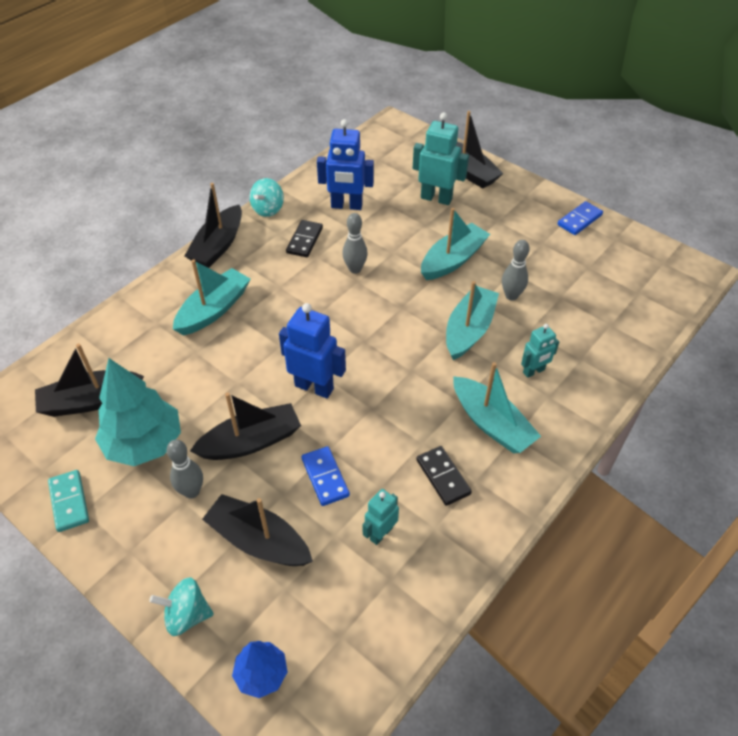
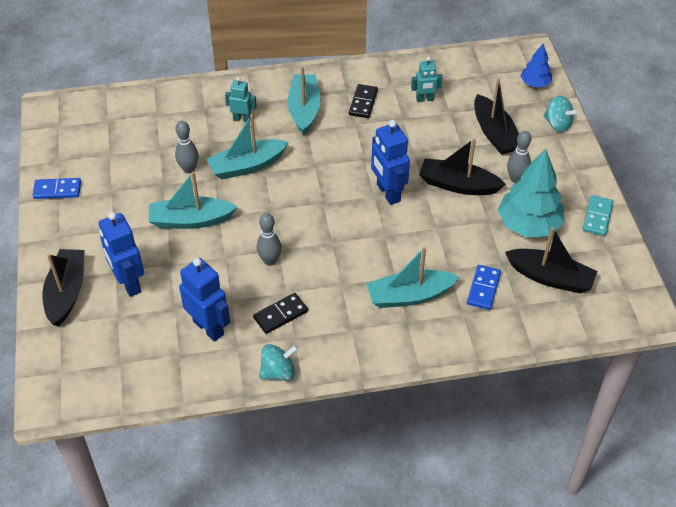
camera: 140 degrees left, 0 degrees up
(218, 245) = (356, 359): black boat -> none
(325, 477) = (430, 140): blue domino -> blue domino (483, 289)
(436, 198) = (129, 283): turquoise robot -> blue robot

